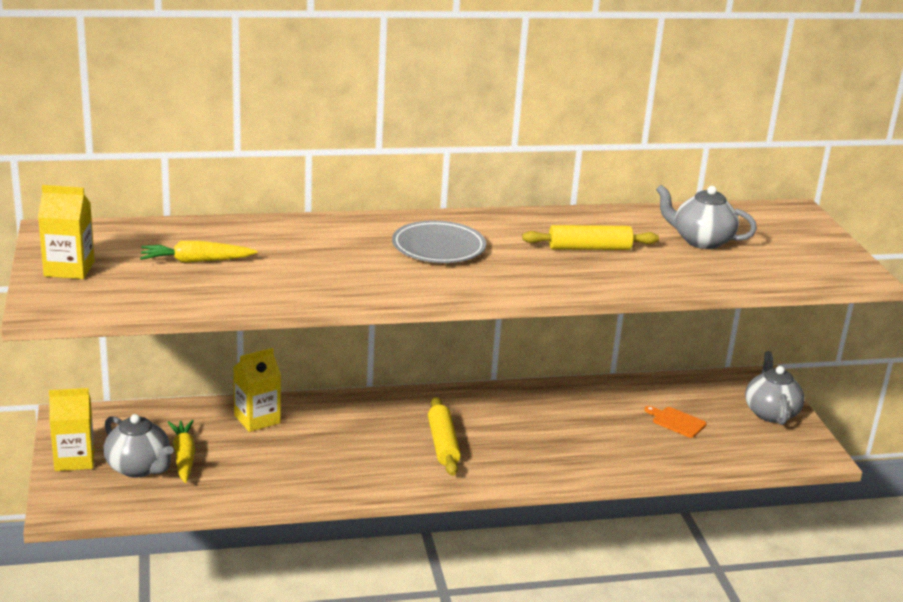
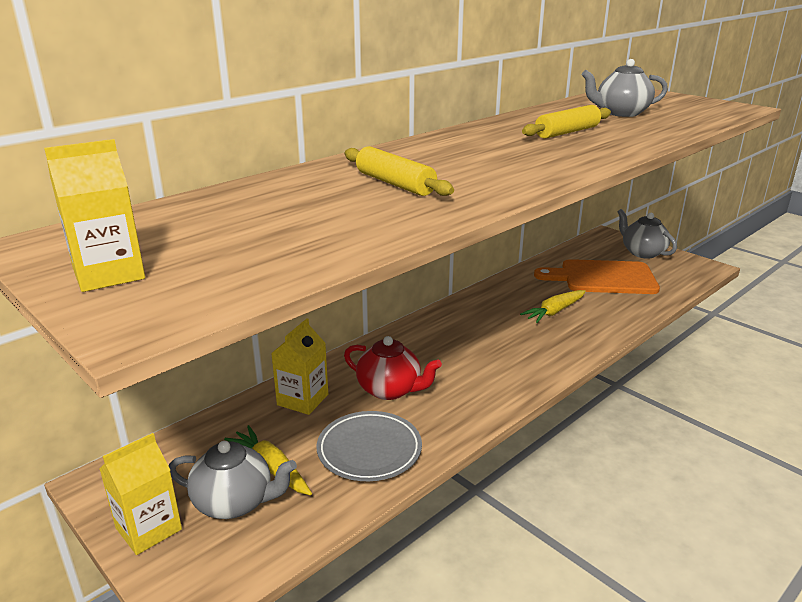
camera: 30 degrees left, 0 degrees up
(196, 261) = (260, 224): yellow carrot -> yellow carrot (554, 312)
(331, 439) = (390, 390): none -> red teapot
(438, 248) = (464, 158): grey plate -> grey plate (369, 450)
(443, 444) = (481, 355): yellow rolling pin -> yellow rolling pin (395, 183)
(676, 422) = (603, 278): orange cutting board -> orange cutting board, size x2.30

